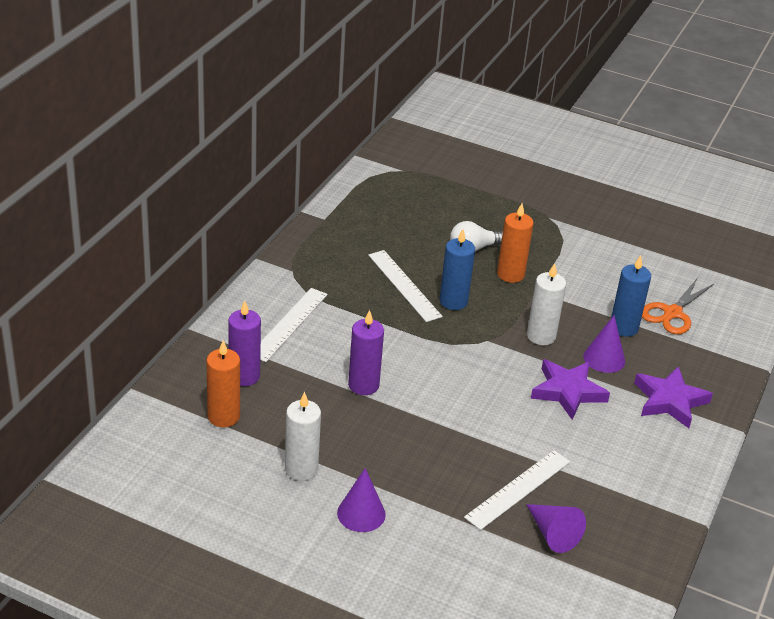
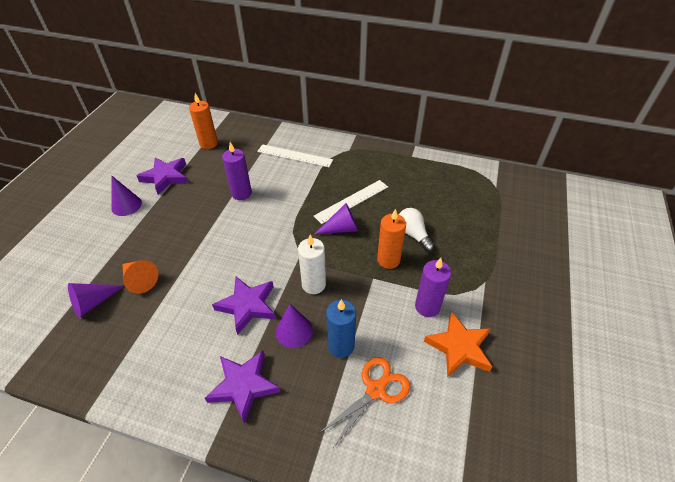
camera: 85 degrees right, 10 degrees up
(244, 376) = (243, 146): purple candle -> purple candle (427, 306)
(301, 469) = (165, 177): white candle -> purple star
(453, 301) = (341, 228): blue candle -> purple cone
(518, 489) = (140, 280): white ruler -> orange cone
(627, 253) = (459, 347): none -> orange star
(672, 313) = (375, 390): orange scissors -> orange scissors turned 105 degrees clockwise

